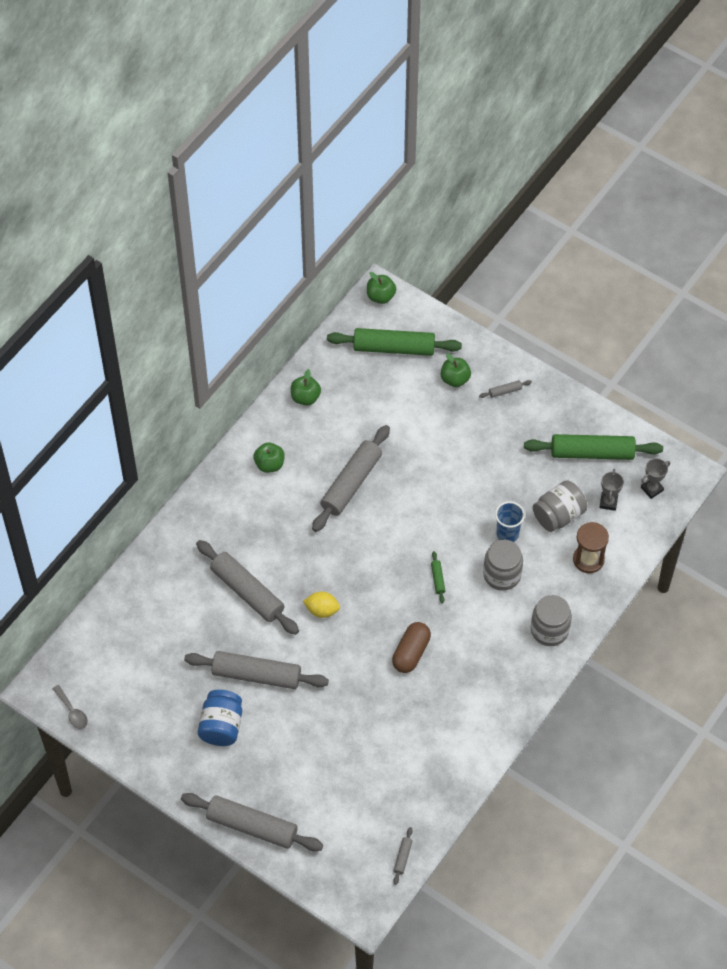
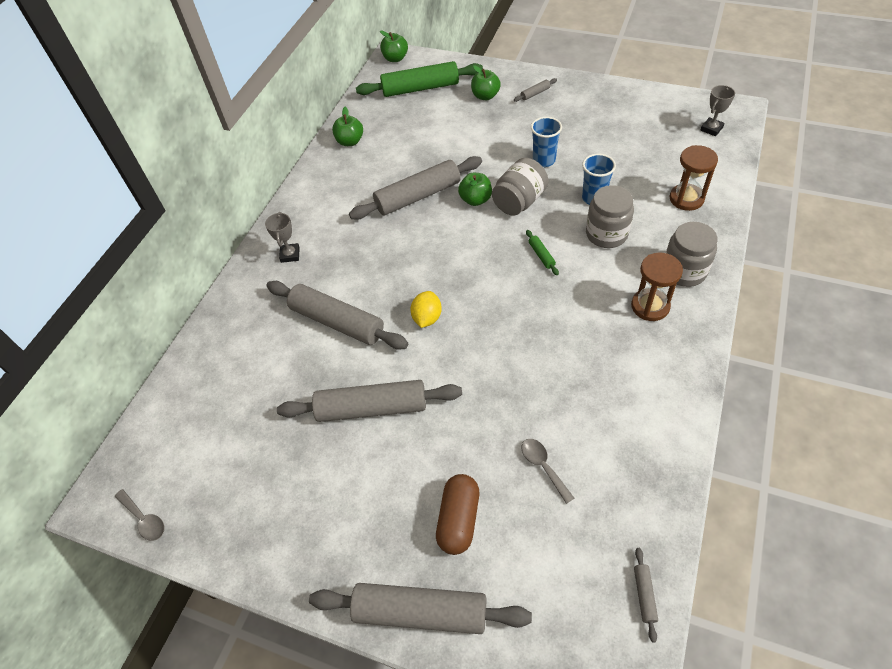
camera: 10 degrees left, 5 degrees down
(221, 726) = (344, 482): blue jar -> none
(269, 464) = (330, 201): green apple -> green apple (475, 200)
(322, 610) = (427, 318): yellow lemon -> yellow lemon turned 75 degrees counterclockwise
(351, 483) = (418, 196): grey rolling pin -> grey rolling pin turned 45 degrees clockwise
(369, 756) = (543, 466): none -> grey spoon
(411, 653) = (544, 334): brown capsule -> brown capsule (458, 519)
(480, 478) = (544, 160): none -> blue cup
(506, 653) = (650, 306): none -> brown hourglass
(558, 515) = (635, 171): grey jar -> grey jar (519, 201)
(592, 453) = (639, 116): green rolling pin -> none
(608, 502) = (677, 149): grey trophy -> grey trophy (290, 255)

